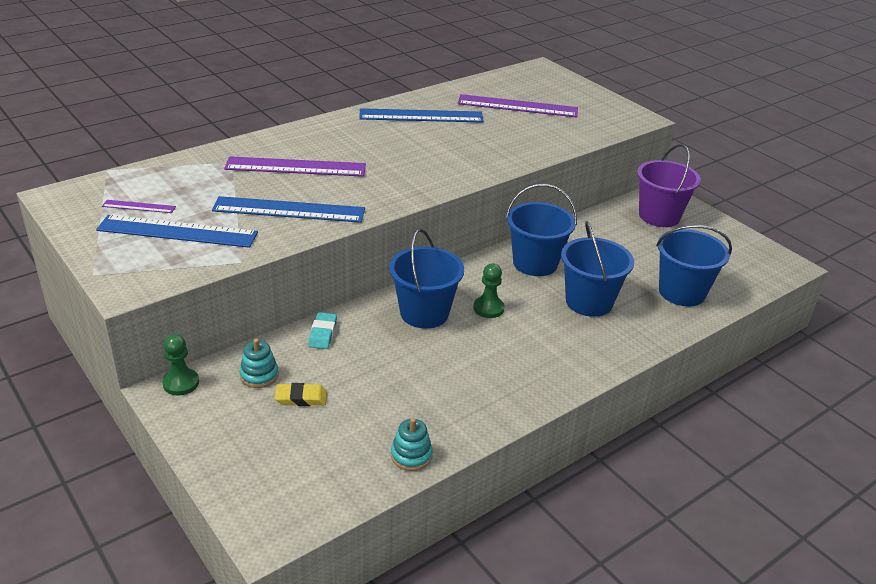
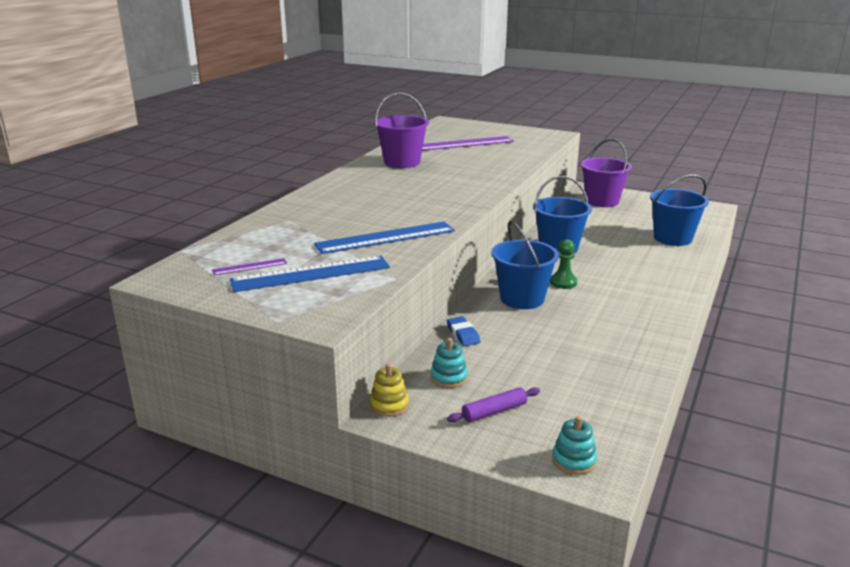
camera: 25 degrees left, 10 degrees down
(181, 383) = (389, 405): green pawn -> yellow stacking toy
(259, 426) = (494, 411): none -> purple rolling pin
(296, 167) = (350, 211): purple ruler -> none
(301, 398) = (502, 381): yellow eraser -> none
(322, 334) = (463, 334): turquoise eraser -> blue eraser
(411, 455) = (633, 388): turquoise stacking toy -> turquoise stacking toy (573, 460)
(421, 116) = (402, 162): blue ruler -> purple bucket
(589, 302) = (624, 259): blue bucket -> none

